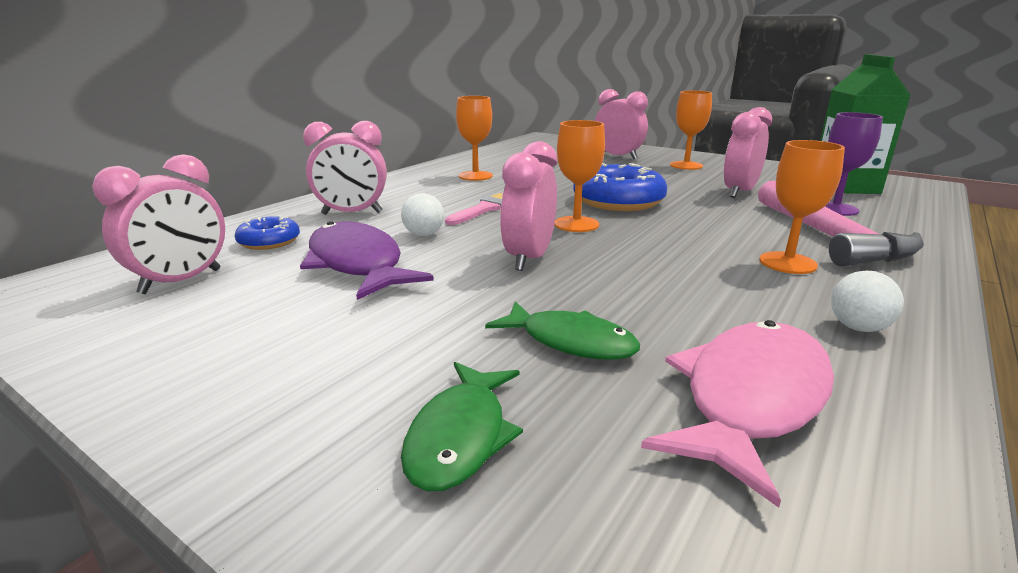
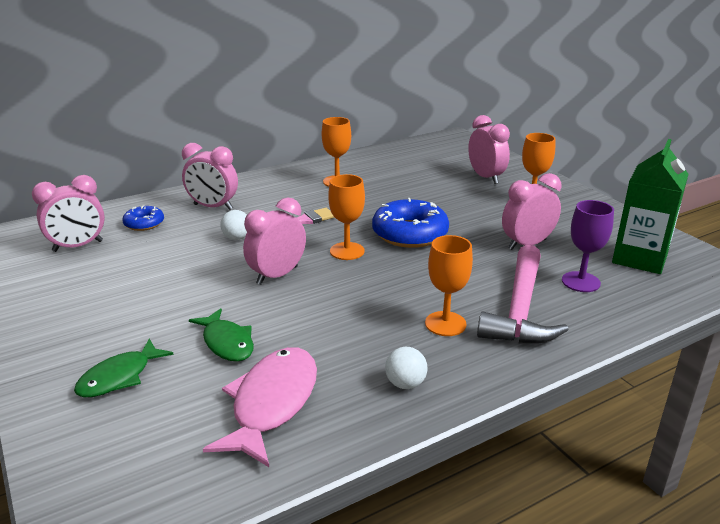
camera: 25 degrees right, 5 degrees up
(357, 264) = (174, 255): purple fish -> none
(750, 399) = (271, 403): pink fish -> pink fish turned 45 degrees counterclockwise

